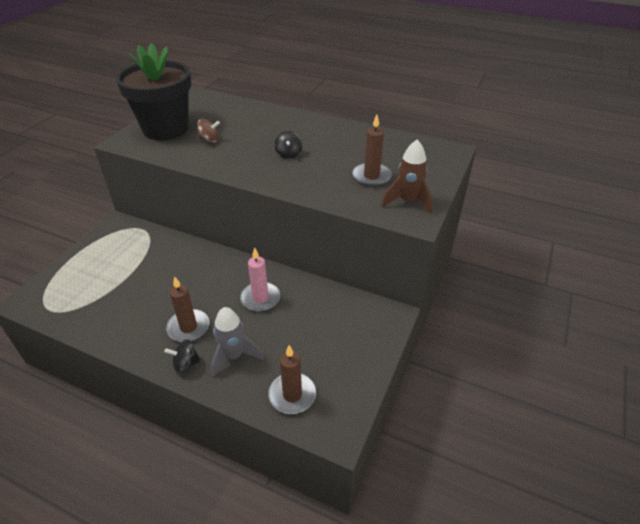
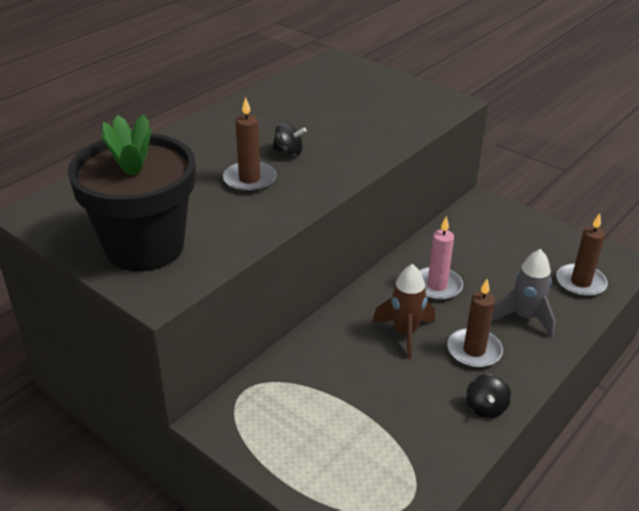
camera: 75 degrees left, 5 degrees down
(185, 363) = (532, 357): black spinning top -> black spinning top (486, 407)
(209, 140) = (210, 208): brown spinning top -> none
(371, 176) = (366, 110): brown candle -> brown candle (249, 180)
(408, 201) = (421, 100): brown rocket -> brown rocket (405, 333)

